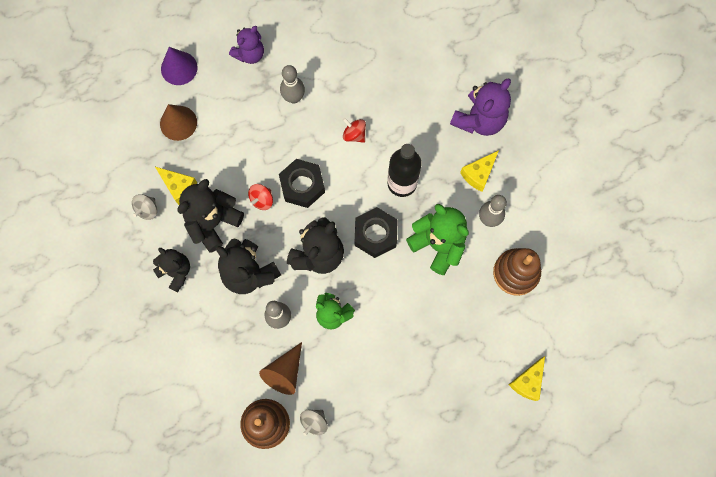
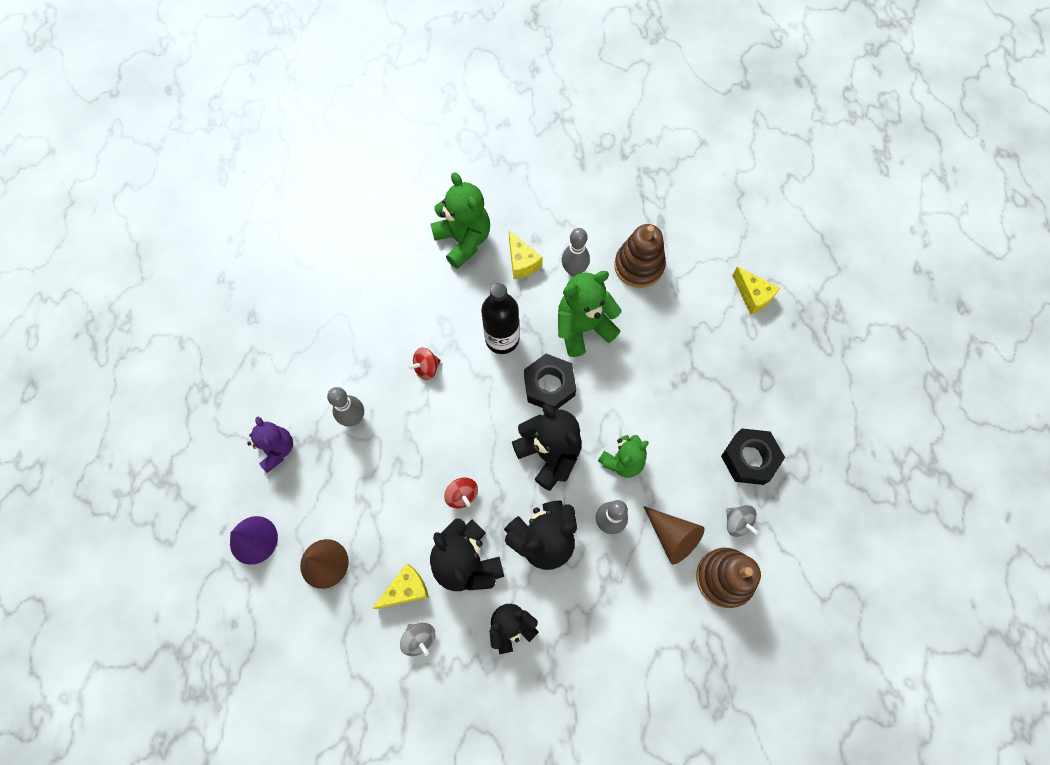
camera: 70 degrees left, 5 degrees down
(302, 186) = (463, 444): black nut -> black nut (749, 459)
(479, 120) = (463, 240): purple teddy bear -> green teddy bear

